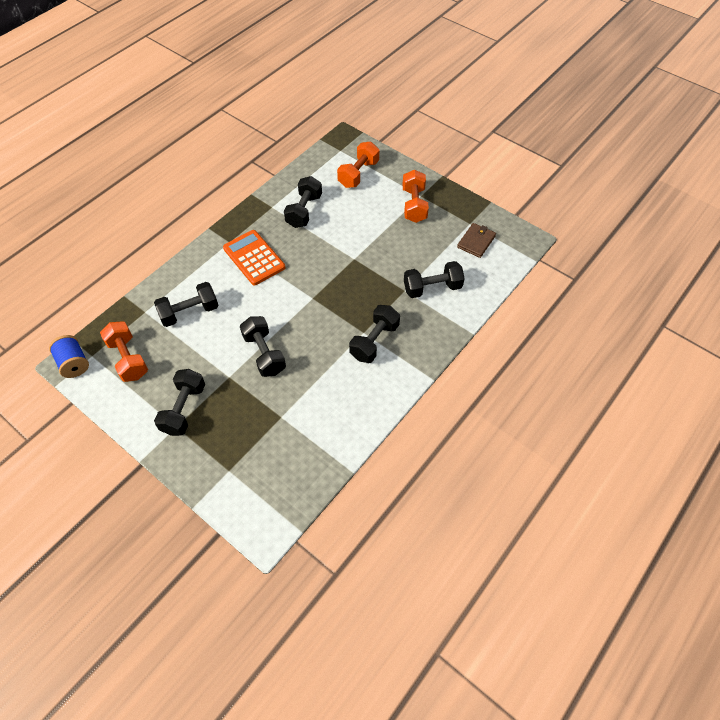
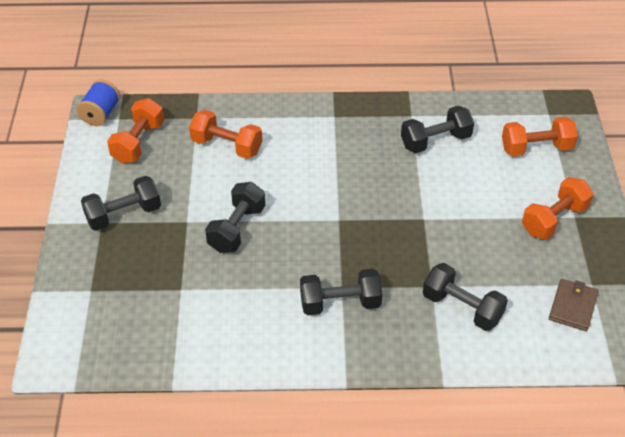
camera: 50 degrees right, 10 degrees down
(189, 312) = (227, 146): black dumbbell -> orange dumbbell
(254, 258) = (336, 145): orange calculator -> none
(476, 242) = (573, 306): brown wallet -> brown wallet turned 60 degrees counterclockwise

